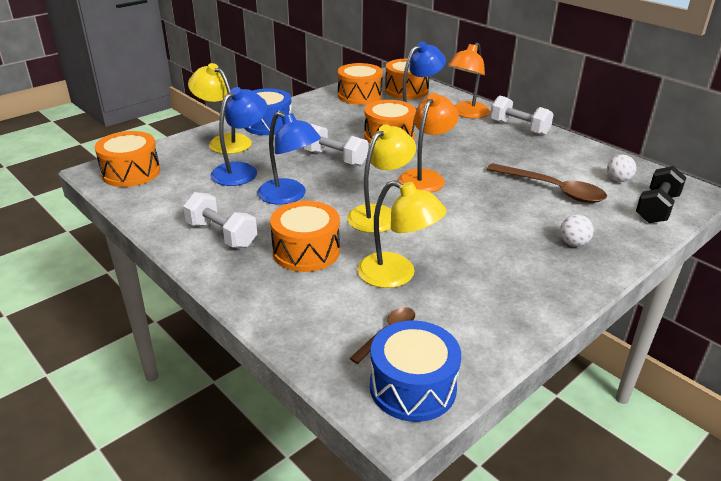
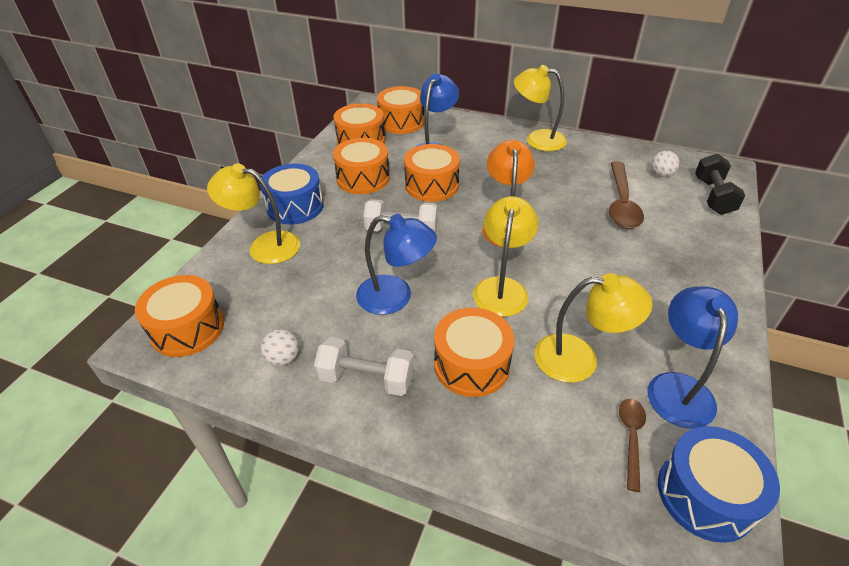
camera: 25 degrees left, 10 degrees up
(241, 170) = (316, 280): blue lamp -> blue lamp (678, 387)
(337, 119) = (363, 178): none -> orange drum
(466, 114) = (479, 135): orange lamp -> none
(519, 128) = (537, 139): white dumbbell -> yellow lamp
(552, 189) = (621, 203): brown spoon -> brown spoon turned 90 degrees clockwise
(573, 243) = (686, 259): white ball -> white ball (283, 358)

